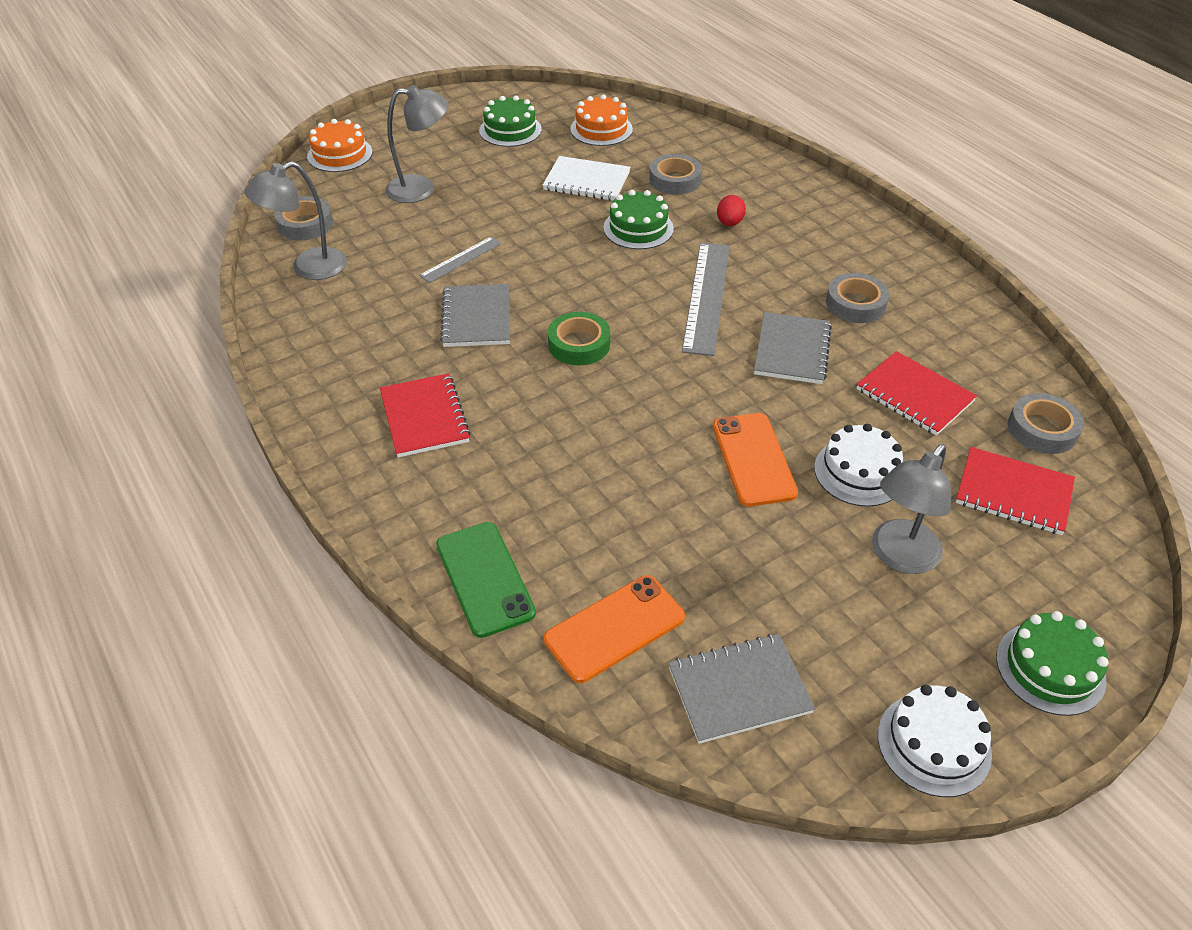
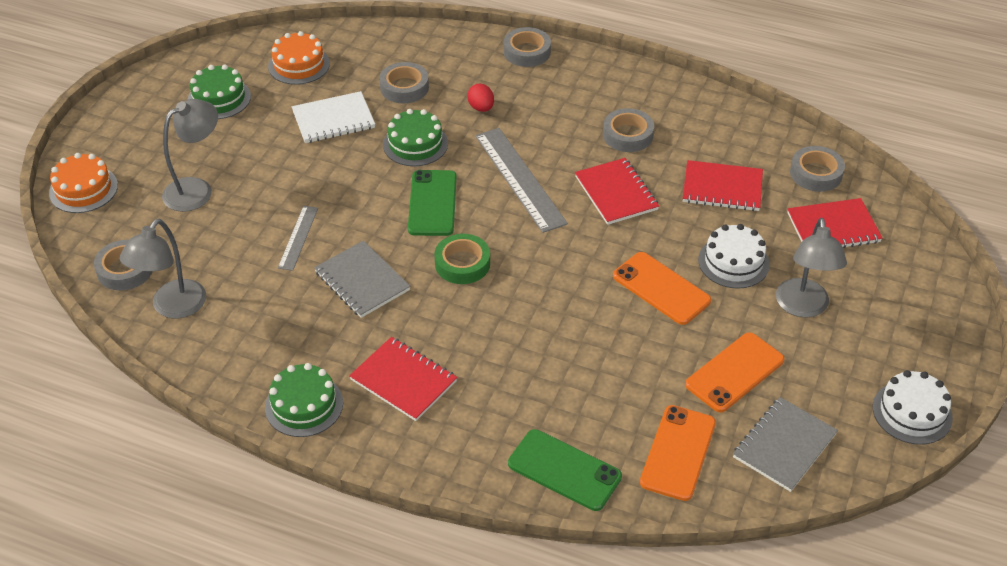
camera: 35 degrees left, 0 degrees up
(604, 282) = (432, 203): none -> green phone
(755, 582) = (735, 372): none -> orange phone
(792, 350) = (616, 193): grey notebook -> red notebook
(821, 194) = (527, 52): none -> grey tape
(1050, 668) = (935, 330): green cake -> green cake (304, 405)

